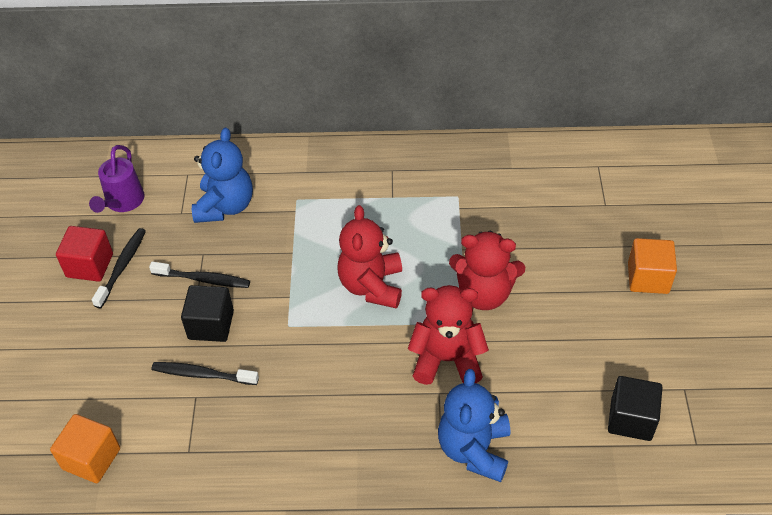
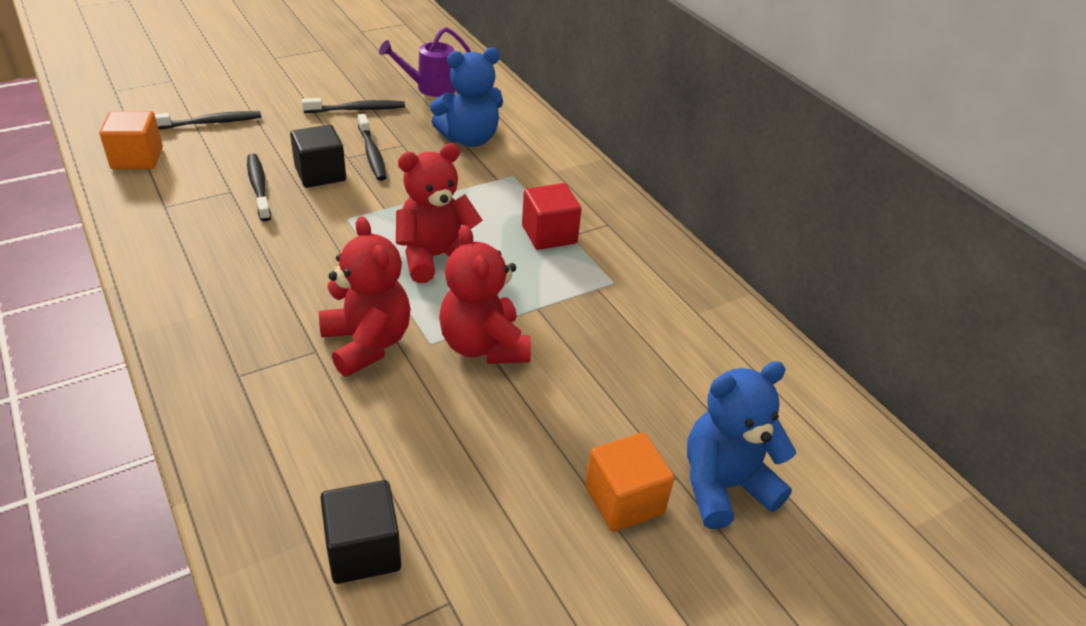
camera: 55 degrees right, 10 degrees down
(65, 386) = (210, 123): none -> black toothbrush
(90, 265) = (348, 94): red cube -> red cube (549, 234)
(474, 449) = (246, 404): blue teddy bear -> blue teddy bear (724, 486)

